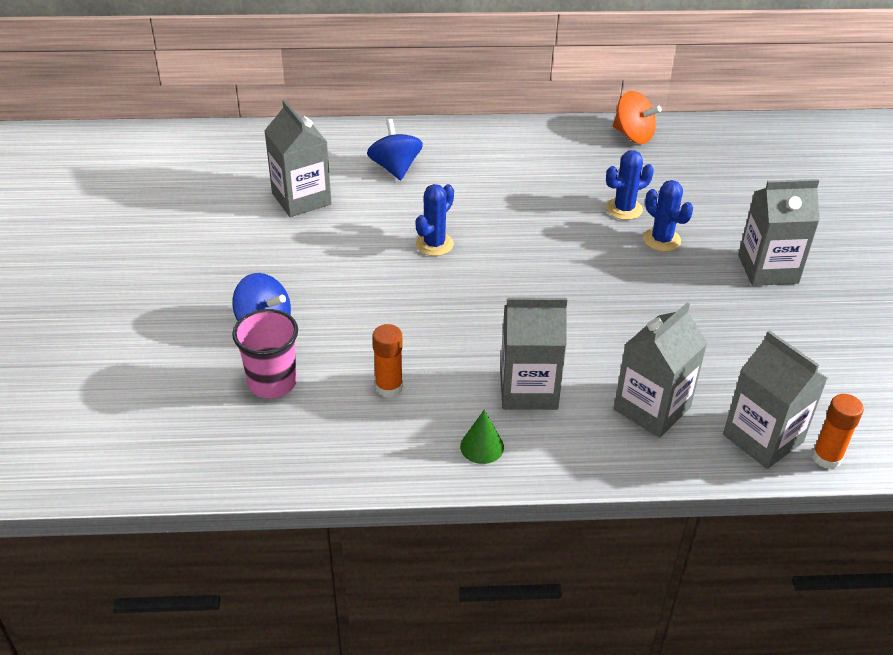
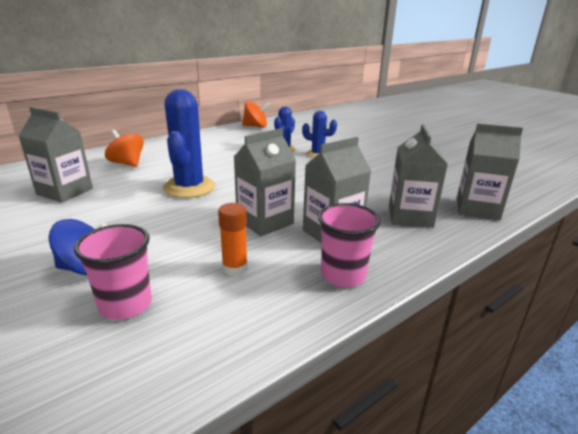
camera: 35 degrees left, 15 degrees down
(395, 168) = (127, 163): blue spinning top -> orange spinning top
(434, 244) = (189, 187): blue cactus -> blue cactus, size x1.80
(482, 446) = (343, 275): green cone -> pink cup
(768, 269) = (379, 151): grey carton -> grey carton (265, 221)
(826, 457) = (513, 205): orange glue stick -> none

